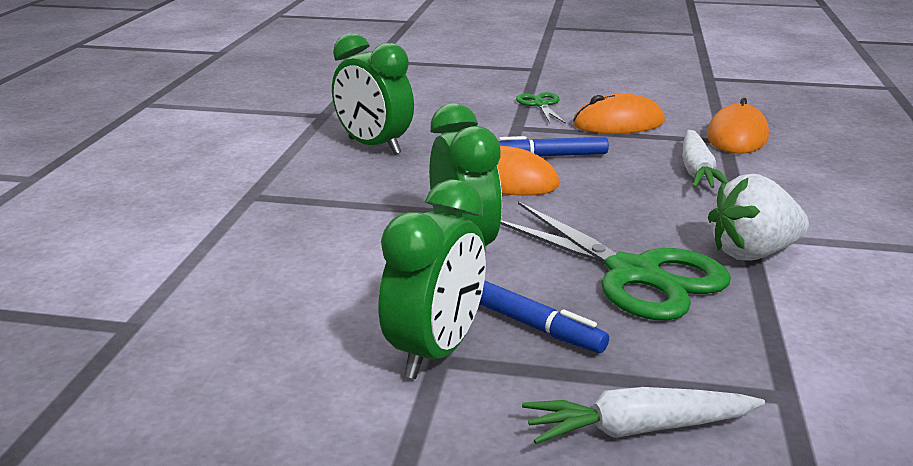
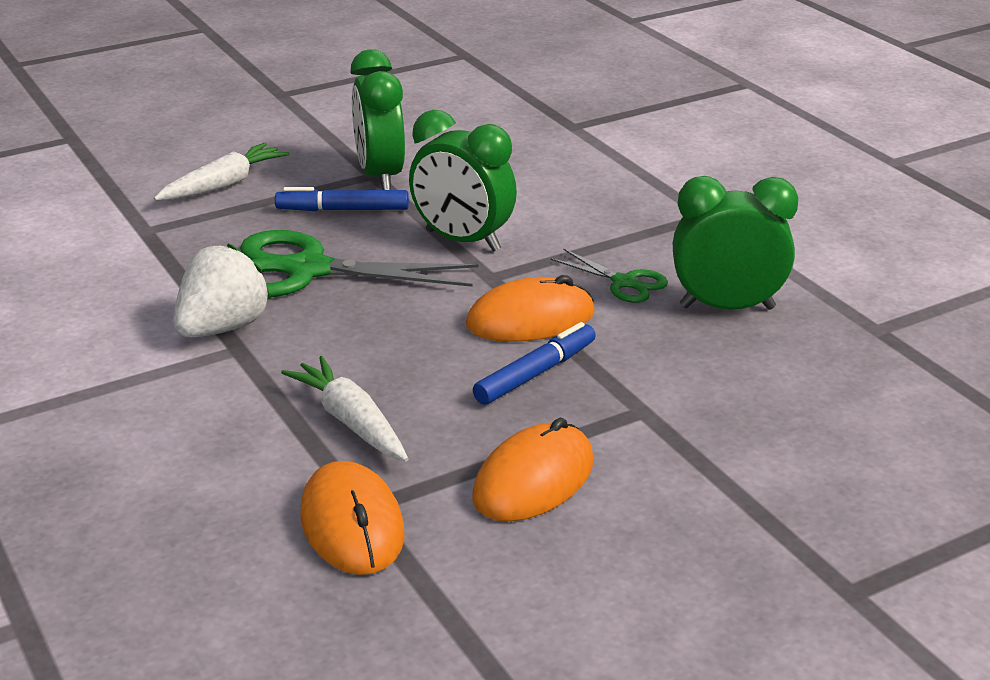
camera: 140 degrees right, 5 degrees up
(541, 105) = (685, 476): green scissors -> green scissors (624, 282)

